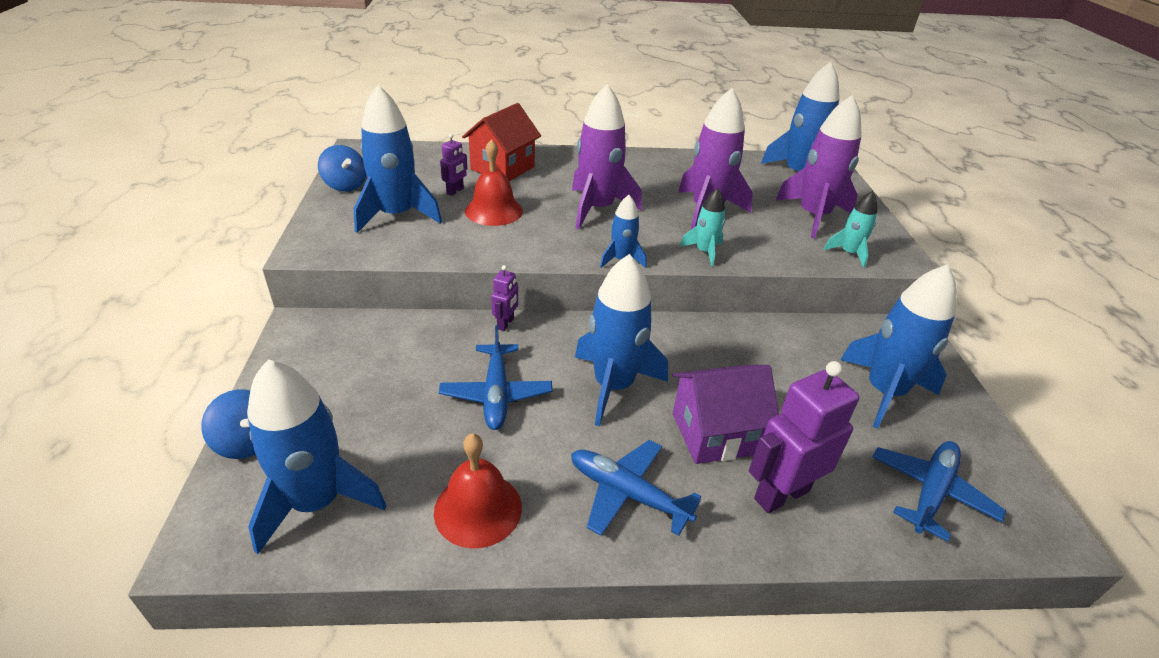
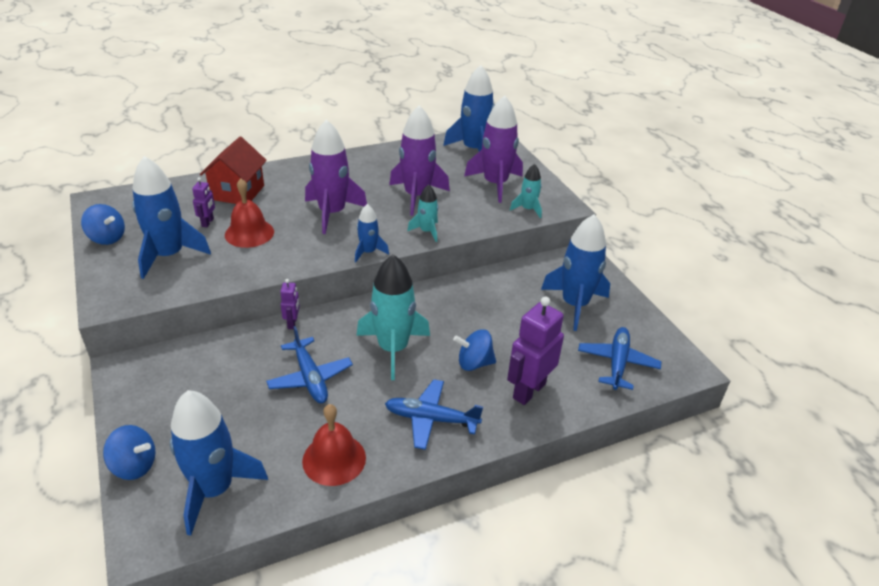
camera: 20 degrees left, 0 degrees up
(613, 385) = (393, 349): blue rocket -> turquoise rocket
(714, 433) = (474, 363): purple house -> blue spinning top

